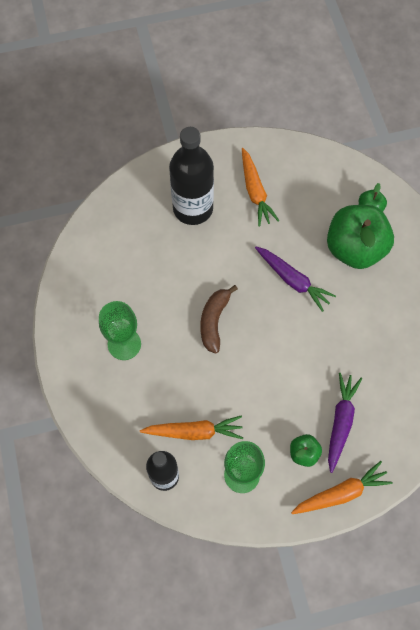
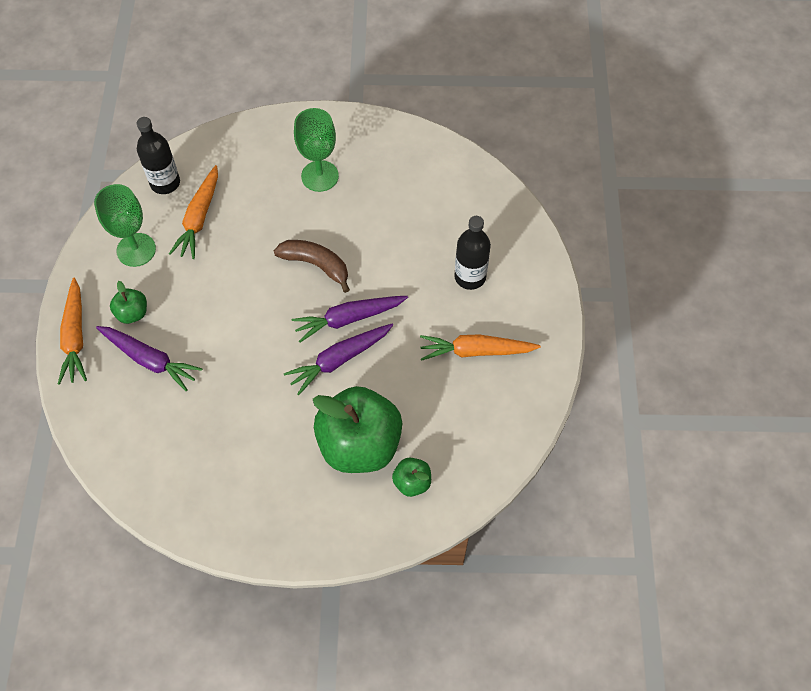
camera: 105 degrees right, 5 degrees down
(193, 208) = (470, 277): black bottle -> black bottle, size x0.62
(256, 284) = (348, 319): none -> purple carrot

